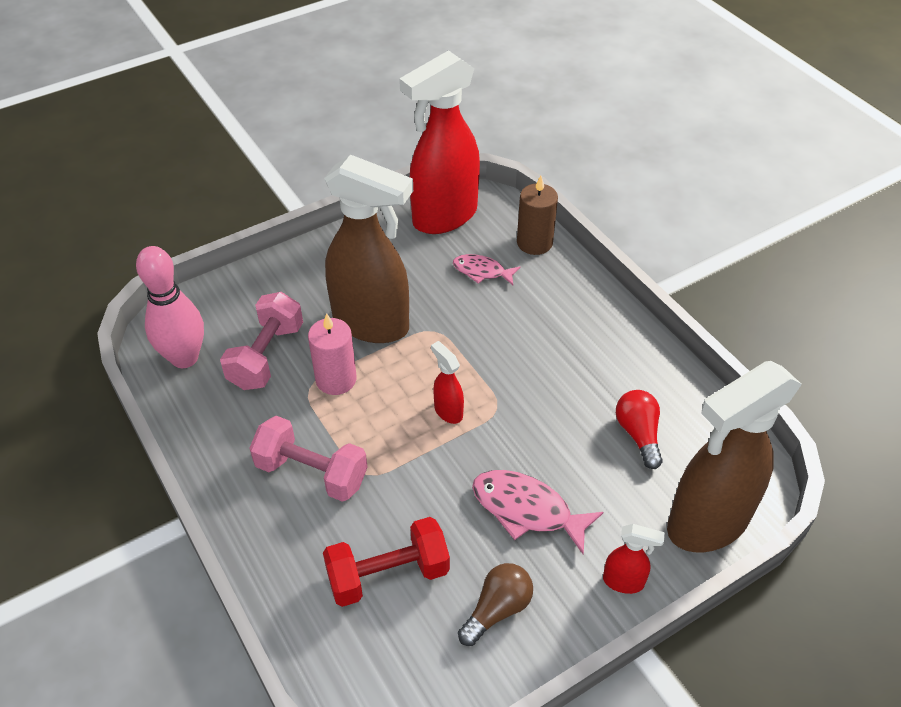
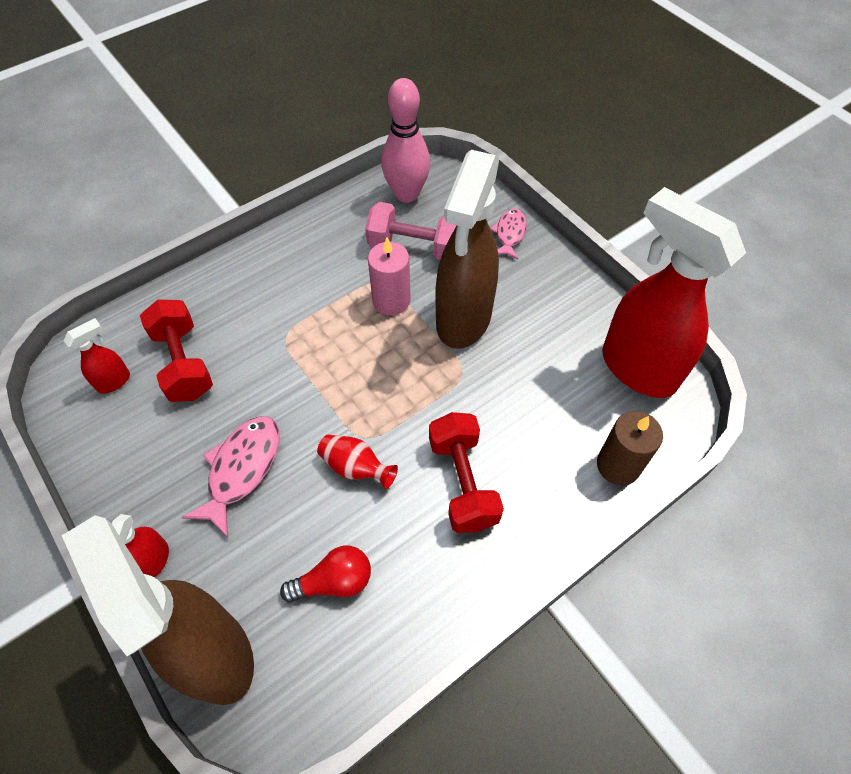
camera: 85 degrees right, 10 degrees up
(311, 473) = (287, 297): pink dumbbell -> none
(448, 411) = (358, 393): red spray bottle -> red spray bottle (114, 381)
(481, 271) = (557, 411): pink fish -> pink fish (509, 233)
(497, 610) = (140, 448): brown light bulb -> none
(529, 415) = (356, 467): none -> red vase
(546, 340) = (463, 482): none -> red dumbbell

